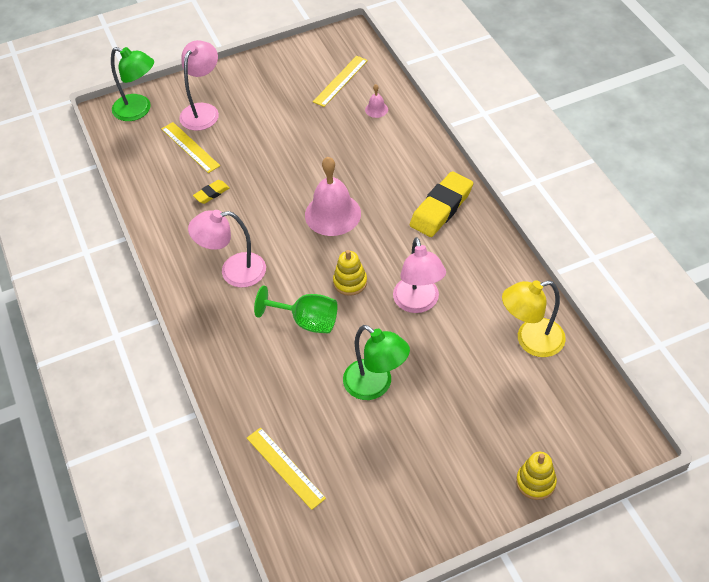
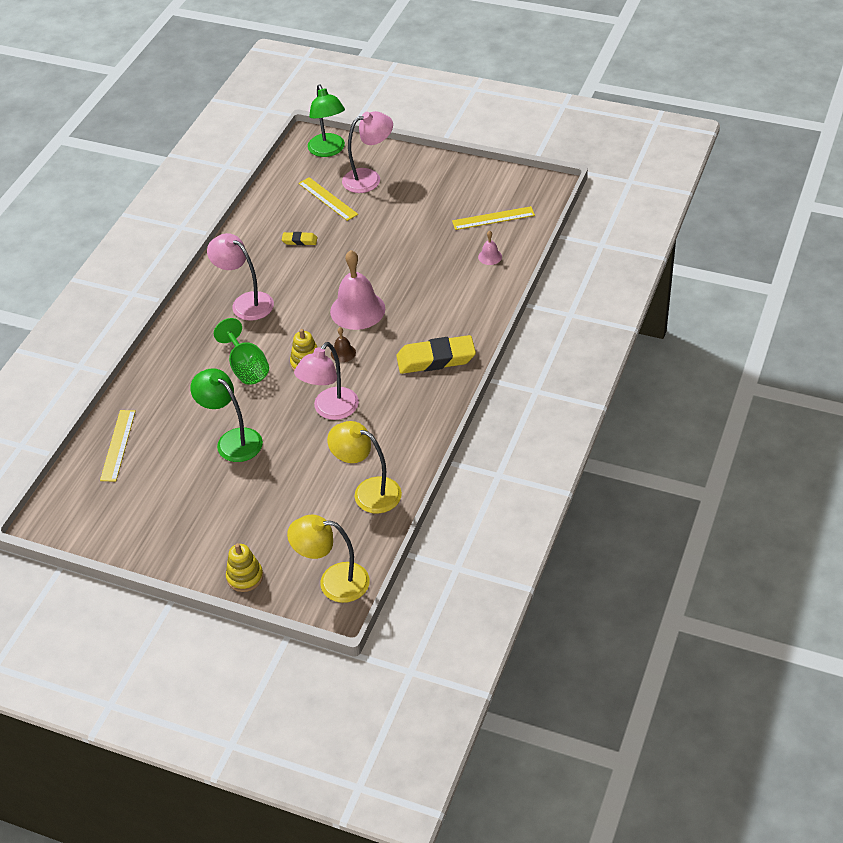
camera: 45 degrees right, 5 degrees down
(190, 147) = (327, 199): yellow ruler -> yellow ruler turned 45 degrees counterclockwise
(367, 253) = (343, 353): none -> brown bell
(375, 386) = (232, 440): green lamp -> green lamp turned 135 degrees clockwise
(601, 427) = (333, 582): none -> yellow lamp

